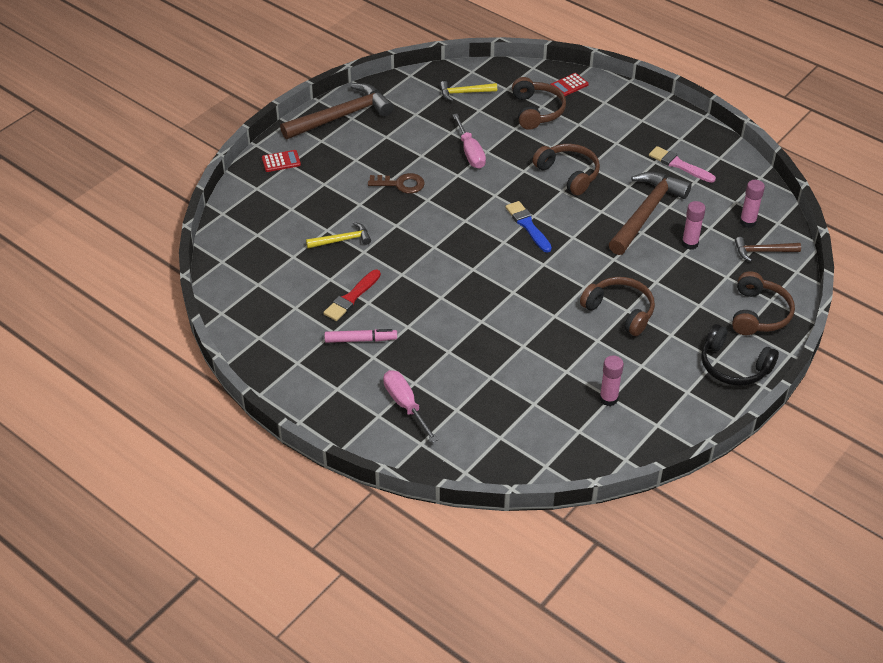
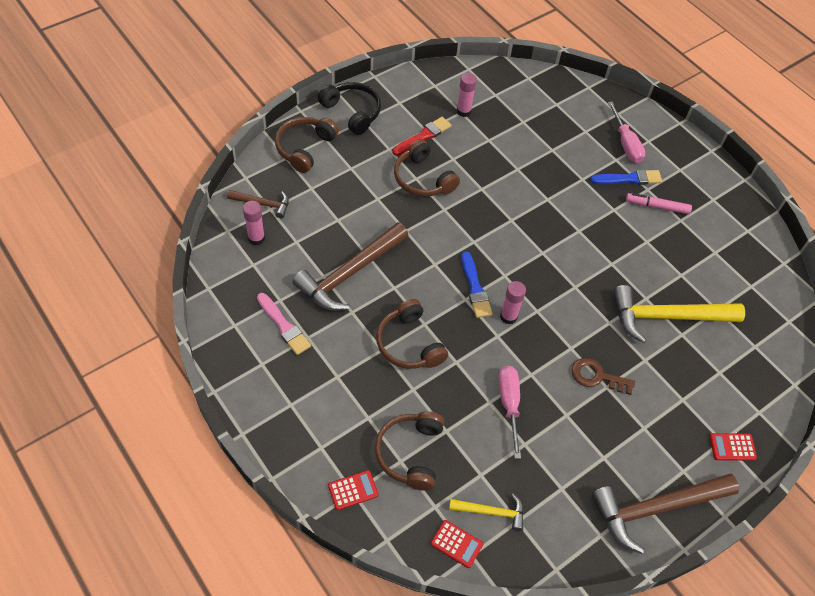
camera: 170 degrees left, 10 degrees up
(342, 240) = (667, 317): yellow hammer -> yellow hammer, size x1.95
(351, 297) = (662, 249): red brush -> red brush (423, 136)
(395, 363) = (629, 179): none -> blue brush
(484, 74) = (456, 544): none -> red calculator
(689, 244) = (326, 229): pink glue stick -> pink glue stick (508, 317)

